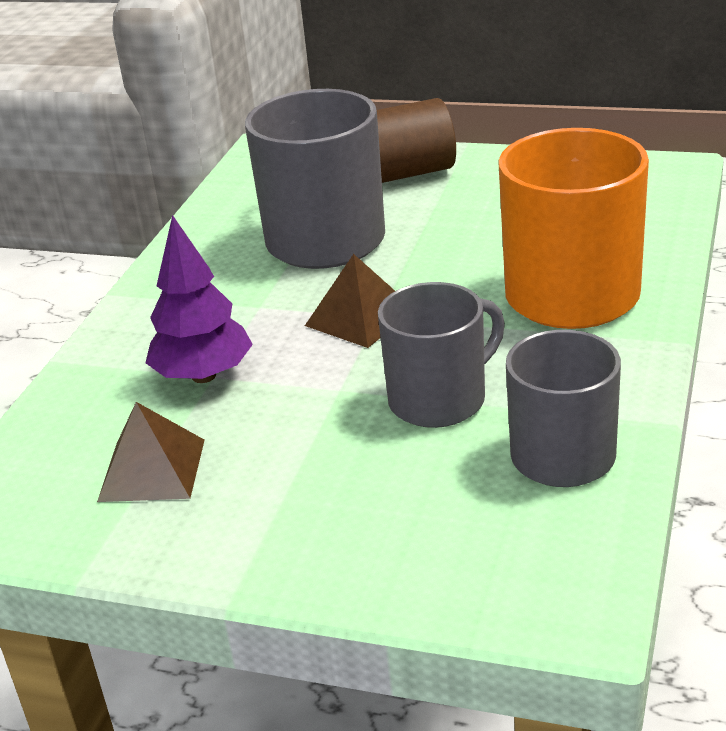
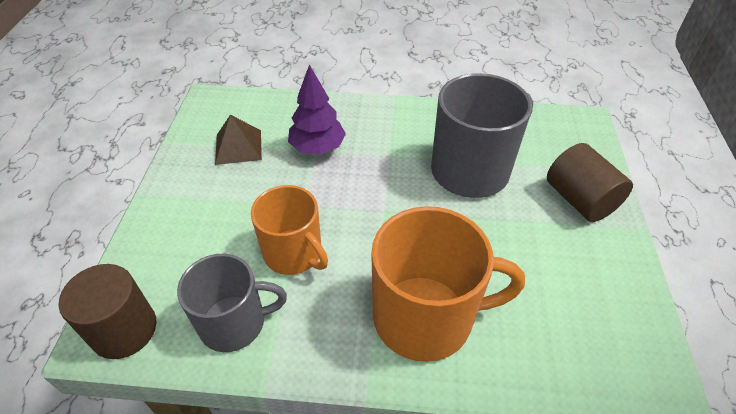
camera: 75 degrees right, 15 degrees up
(360, 317) = (381, 202): brown pyramid -> none
(440, 399) = (294, 253): grey mug -> orange mug
(562, 576) = (124, 330): none -> brown cylinder

